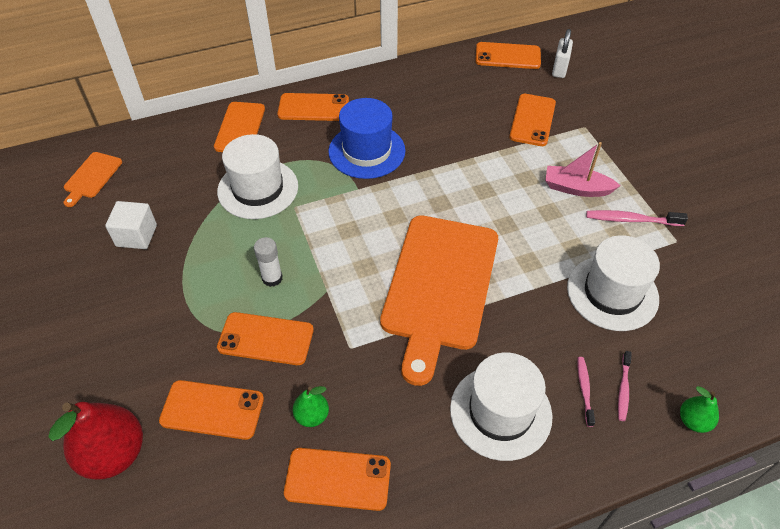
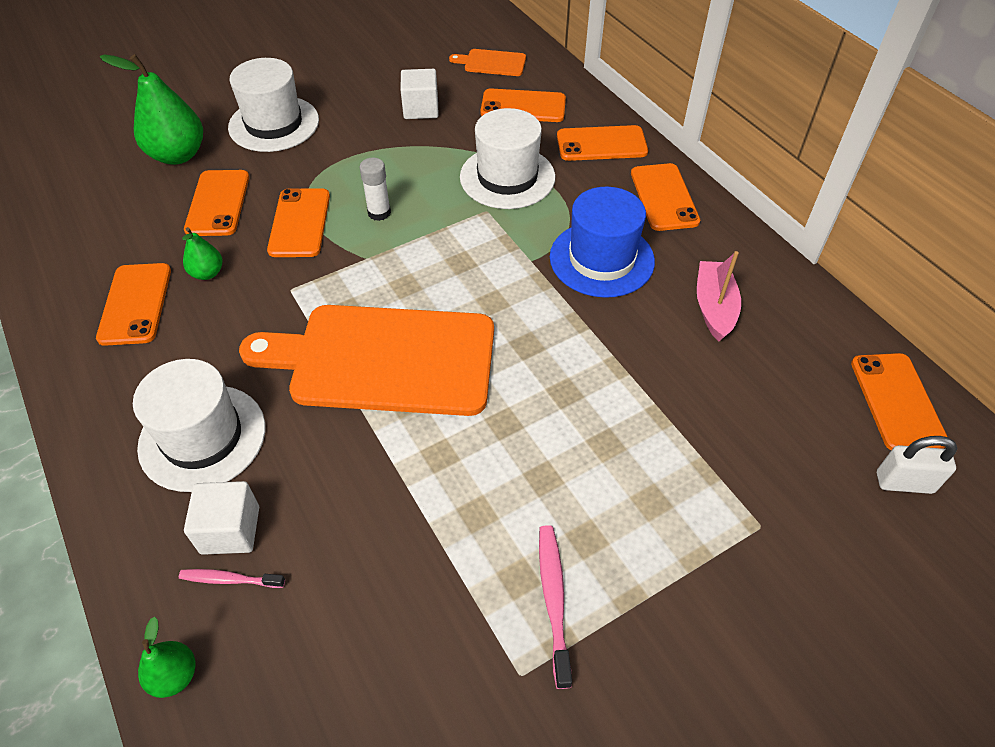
camera: 80 degrees right, 0 degrees up
(114, 454) = (178, 155): red pear -> green pear
(532, 120) = (745, 446): orange phone -> orange phone (523, 106)
(576, 188) = (604, 515): pink boat -> pink boat (714, 307)
(584, 390) = (230, 530): pink toothbrush -> white cube
(612, 293) = (396, 567): white hat -> white hat (274, 124)

